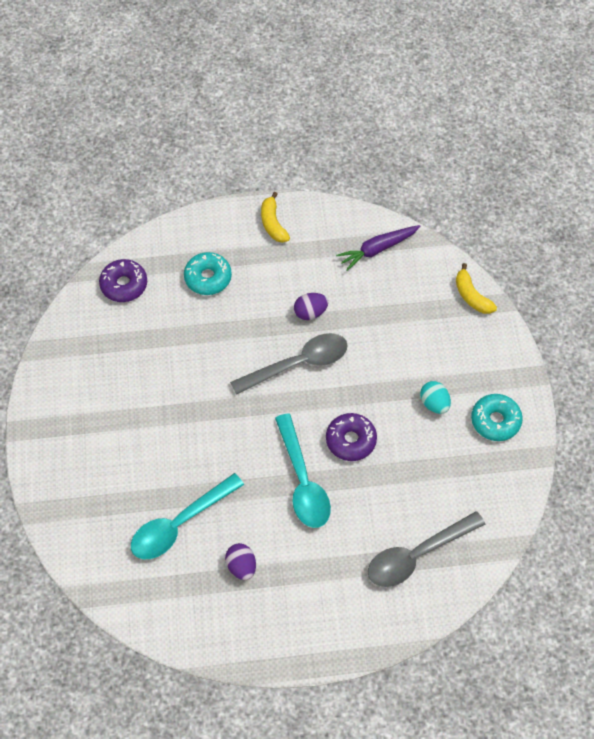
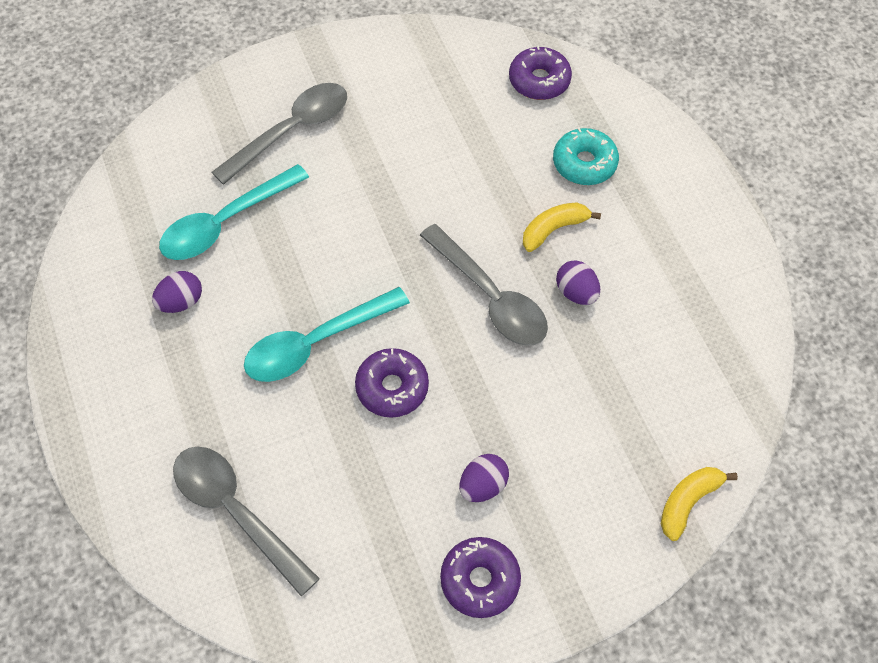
camera: 75 degrees right, 0 degrees up
(109, 462) = (291, 131): none -> grey spoon
(180, 524) = (226, 222): turquoise spoon -> turquoise spoon turned 75 degrees counterclockwise
(273, 223) = (700, 215): yellow banana -> yellow banana (553, 229)
(377, 249) = (715, 354): purple carrot -> none
(434, 403) = (483, 485): turquoise egg -> purple egg
(495, 421) = (480, 580): turquoise donut -> purple donut

